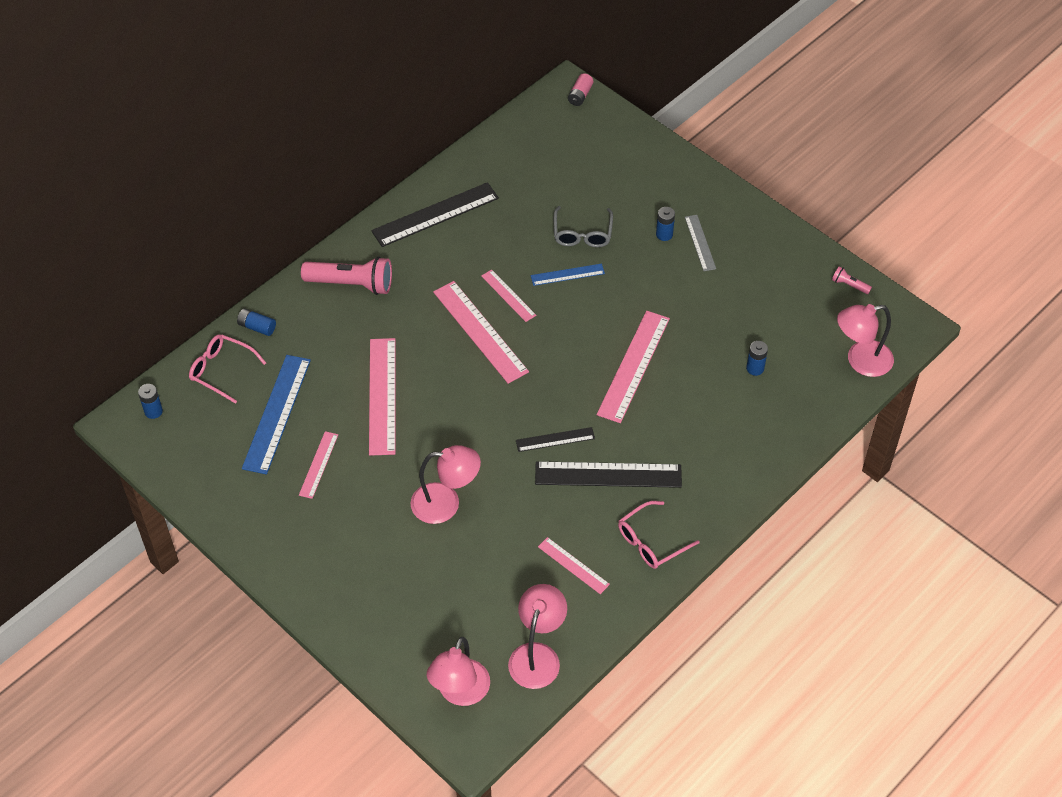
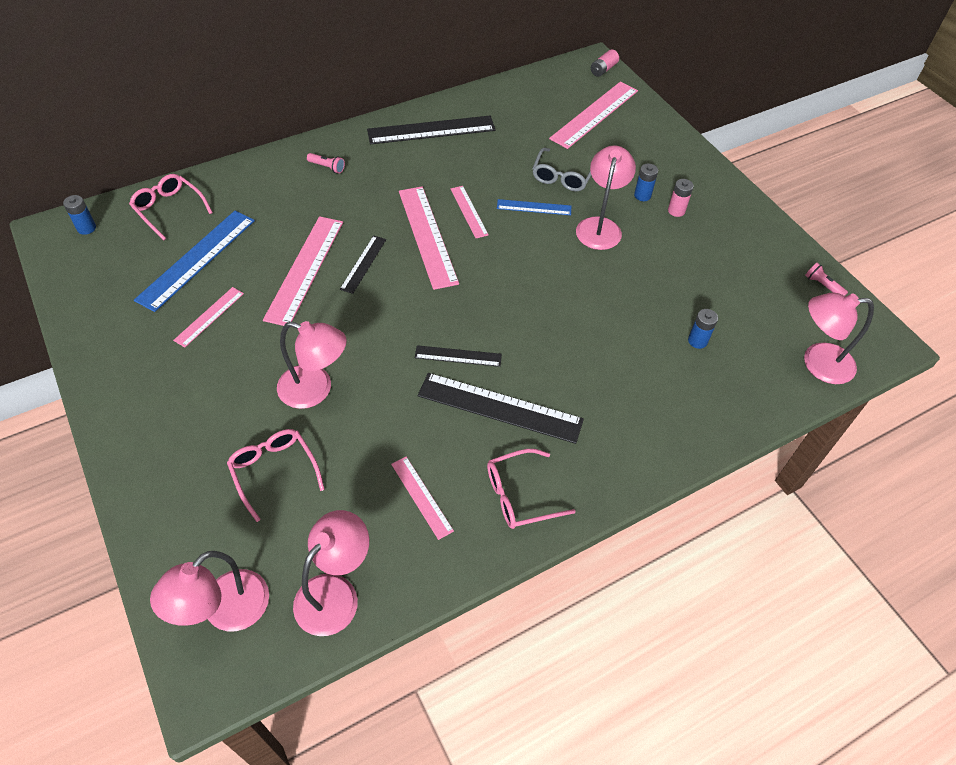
camera: 15 degrees right, 0 degrees up
(257, 327) = (222, 181): blue battery -> none
(352, 284) = (327, 167): pink flashlight -> pink flashlight, size x0.44
(433, 376) = (363, 264): none -> black ruler
(444, 580) = (274, 472): none -> pink glasses
(633, 366) = (568, 305): pink ruler -> pink ruler (594, 114)
(635, 278) = (600, 226): none -> pink lamp
(700, 243) = (676, 211): grey ruler -> pink battery

